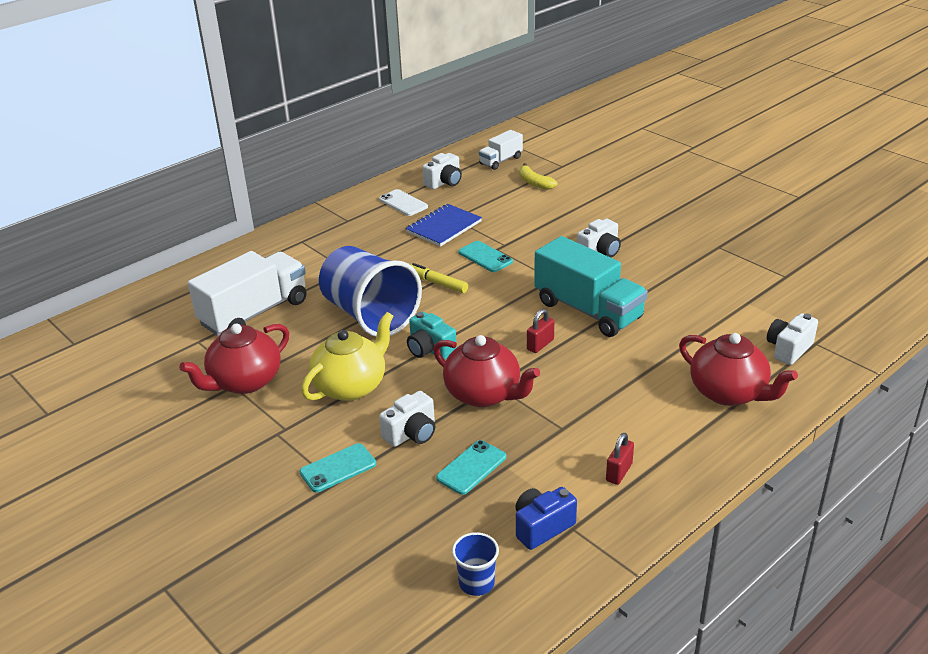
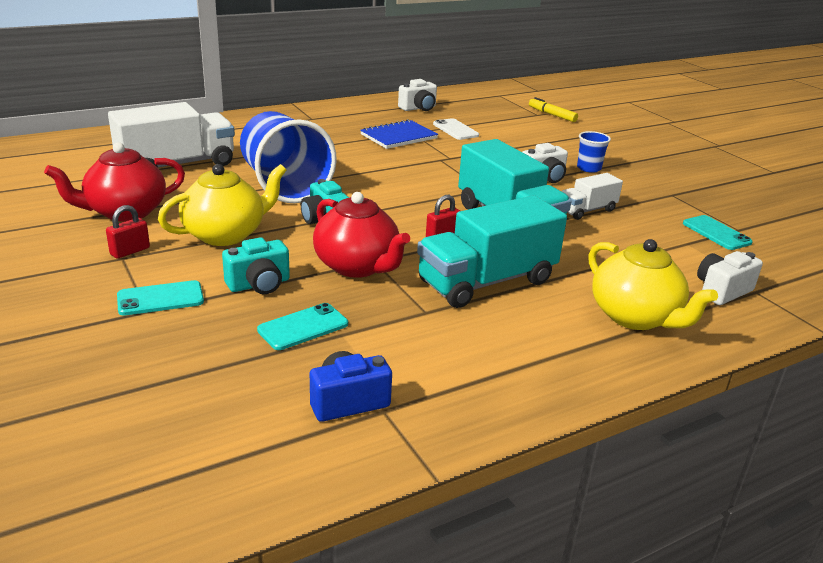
camera: 10 degrees right, 5 degrees down
(403, 203) = (371, 115): white phone -> white phone (455, 130)
(411, 433) = (259, 284): white camera -> turquoise camera
(437, 283) = (366, 174): yellow marker -> yellow marker (552, 115)
(476, 583) = (234, 442): blue cup -> blue cup (589, 168)
(485, 257) = (425, 163): turquoise phone -> turquoise phone (716, 233)
(501, 161) = (480, 102): white truck -> white truck (587, 210)
(534, 183) = (504, 121): yellow banana -> none
(598, 385) = (487, 282): none -> turquoise truck
(619, 472) = (469, 366): red padlock -> red padlock (130, 251)
(729, 393) = (635, 317): red teapot -> yellow teapot

